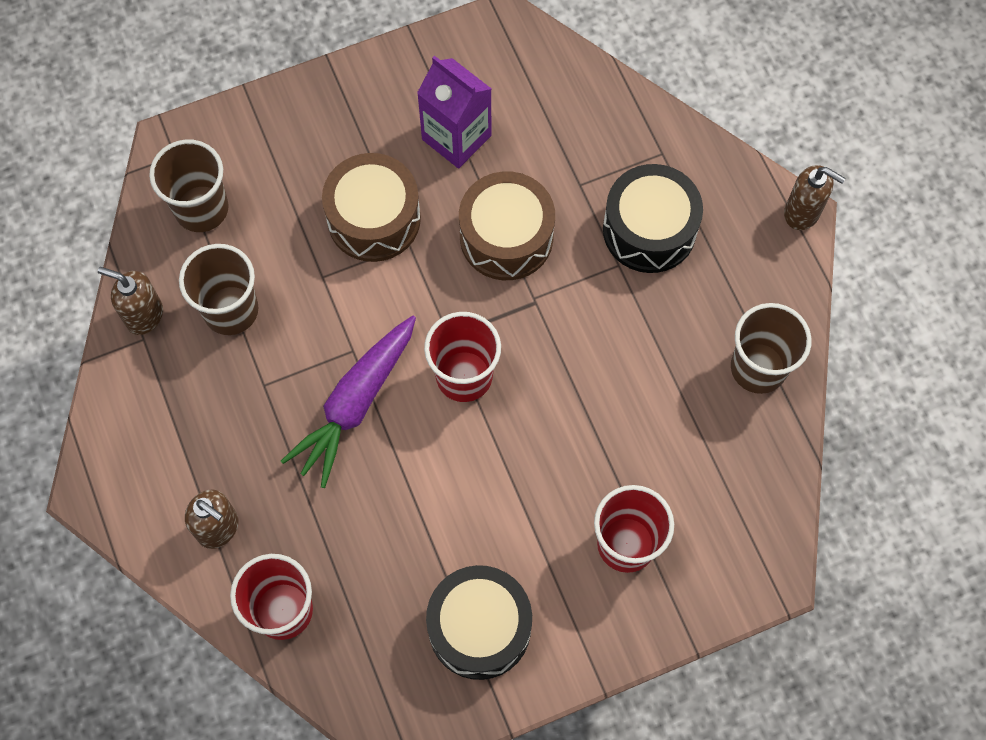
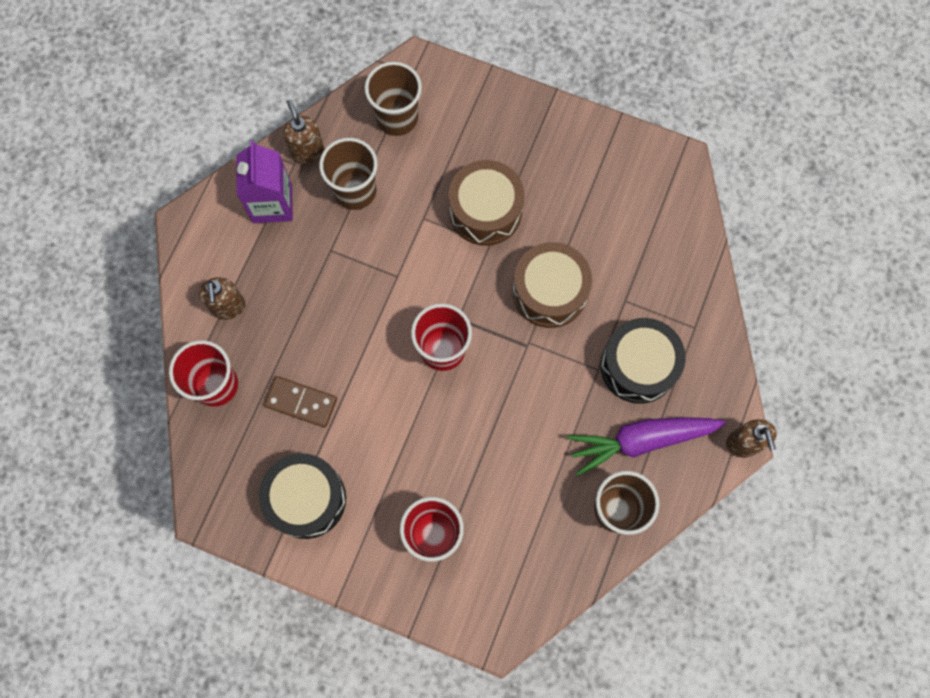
camera: 45 degrees right, 5 degrees up
(355, 404) = (368, 308): purple carrot -> purple carrot (641, 440)
(382, 547) = (301, 402): none -> brown domino
(456, 137) = (581, 206): purple carton -> purple carton (272, 203)

